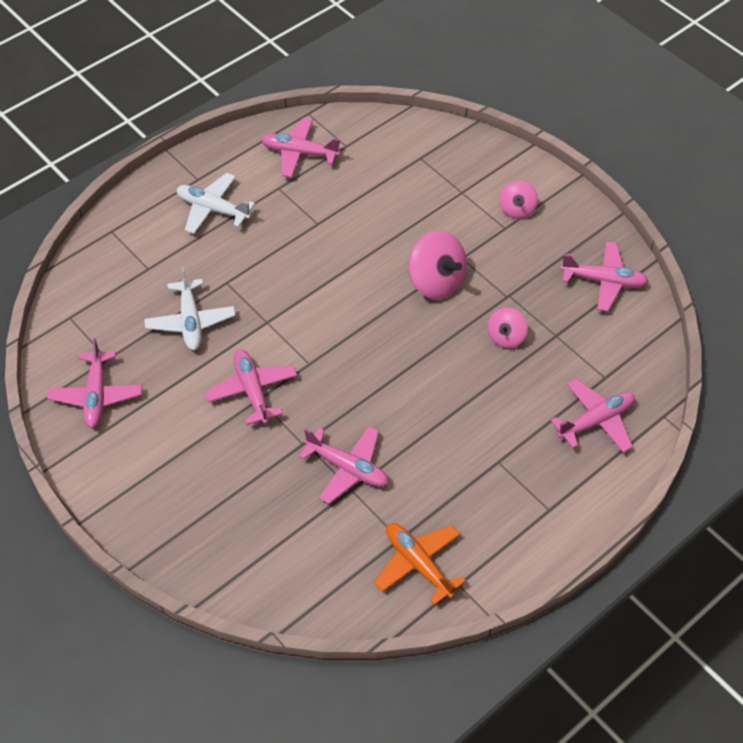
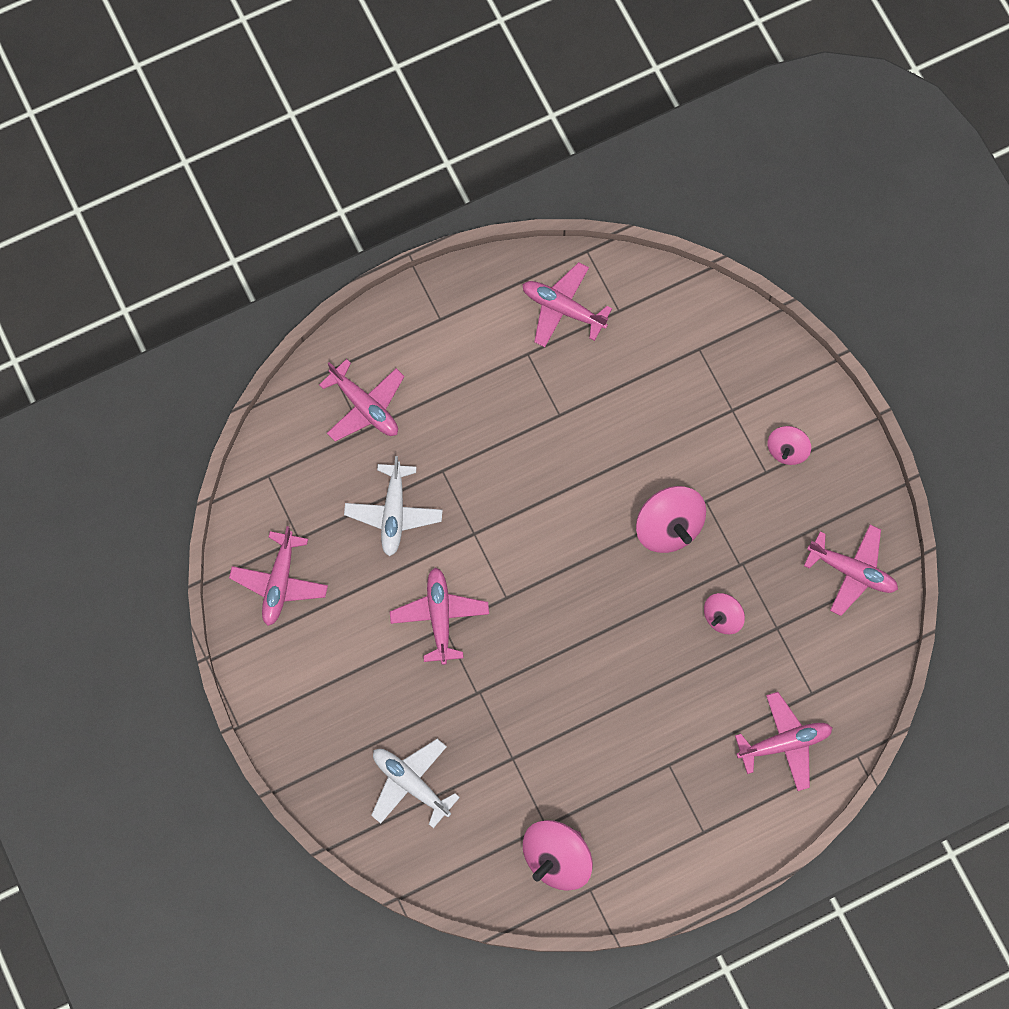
camera: 15 degrees right, 20 degrees up
(213, 209) = (448, 366): white plane -> white plane (411, 783)
(347, 468) = (515, 733): pink plane -> pink plane (364, 406)
(418, 564) = (556, 858): orange plane -> pink spinning top

